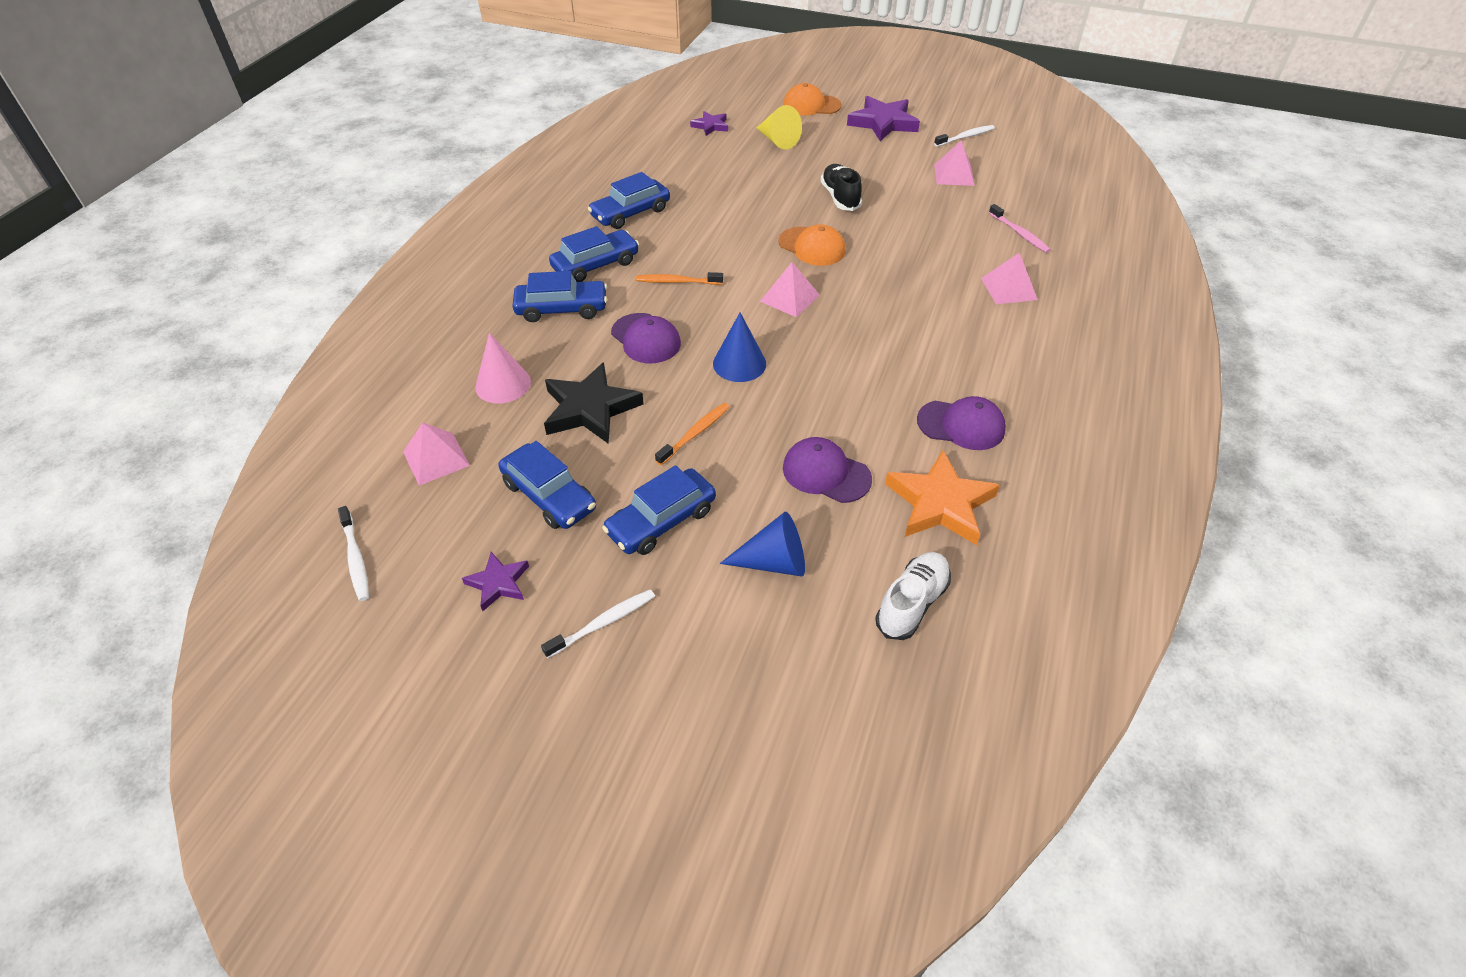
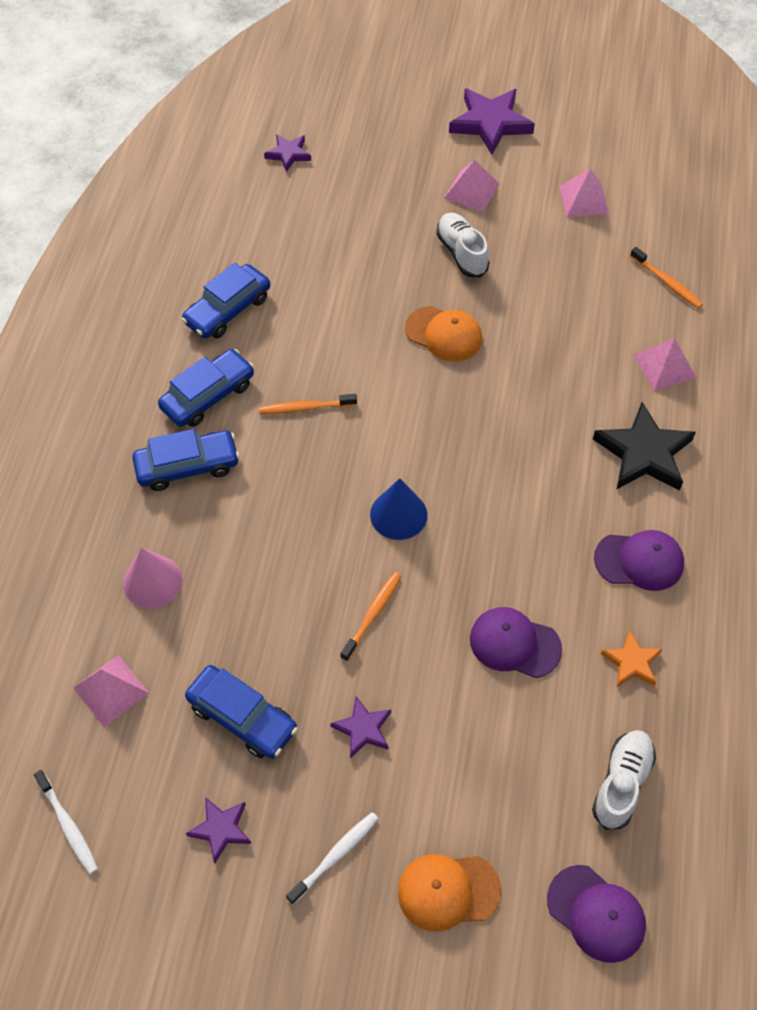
camera: 10 degrees left, 10 degrees up
(590, 408) = (255, 599): black star -> black star (644, 453)
(646, 339) = (290, 495): purple cap -> purple cap (596, 913)
(661, 521) = (363, 729): blue car -> purple star
(773, 562) = (483, 759): blue cone -> none
(777, 140) = (372, 169): yellow cone -> none
(789, 298) = (433, 414): pink pyramid -> pink pyramid (471, 191)
(811, 105) = (401, 103): orange cap -> orange cap (448, 891)
(840, 197) = (461, 253): black shoe -> white shoe
(940, 503) = (632, 662): orange star -> orange star, size x0.55
(965, 137) = (588, 135): white toothbrush -> none
(1019, 233) = (667, 283): pink toothbrush -> orange toothbrush

